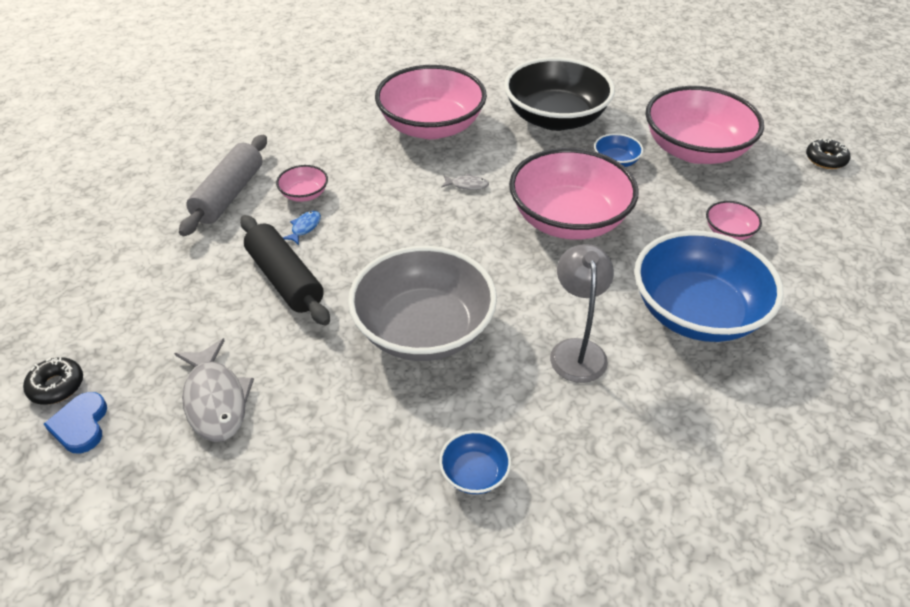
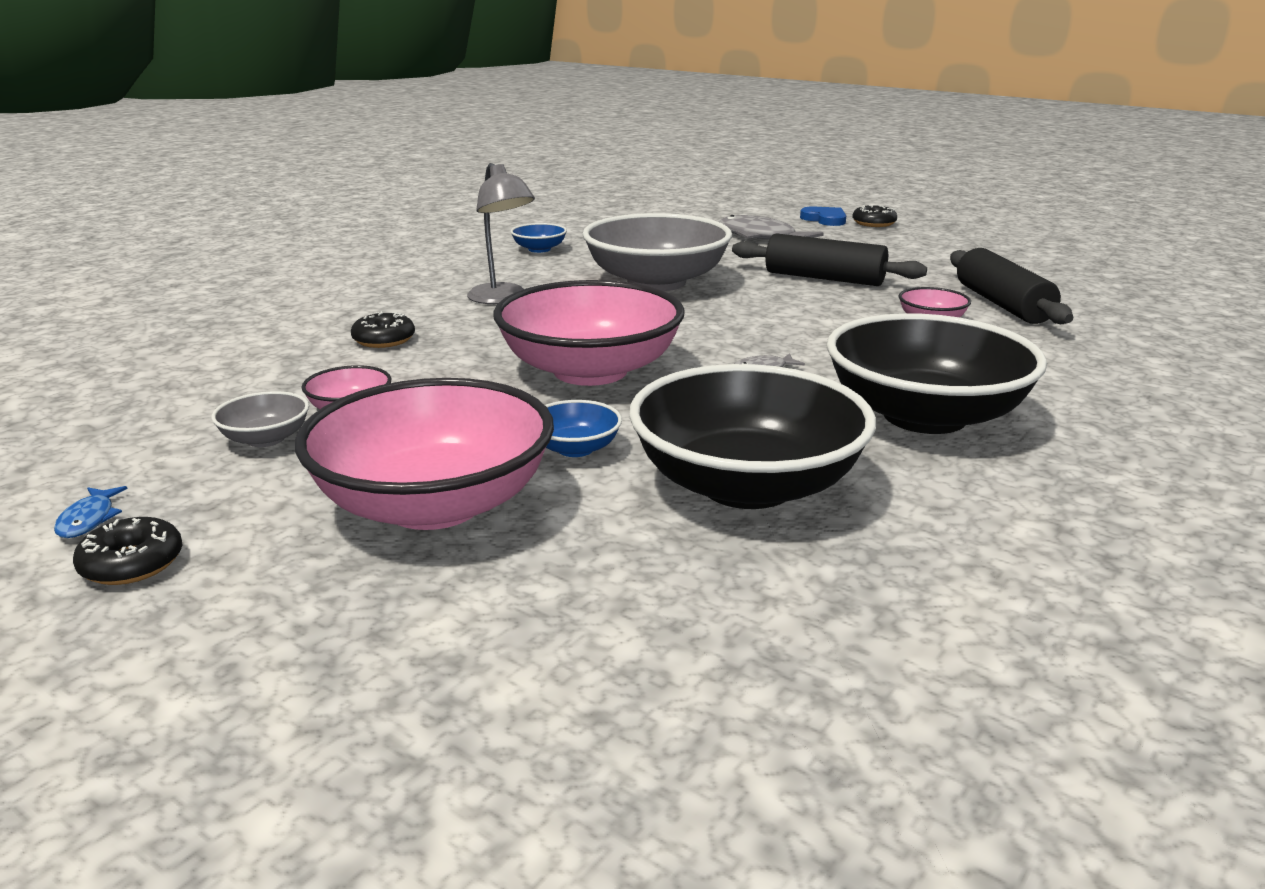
camera: 150 degrees right, 20 degrees down
(229, 195) = (1002, 304): grey rolling pin -> black rolling pin
(304, 227) = (876, 303): blue fish -> blue fish (89, 519)
(431, 126) = (924, 416): pink bowl -> black bowl
(696, 312) = (384, 340): blue bowl -> black donut
(778, 221) = (266, 439): none -> grey bowl

